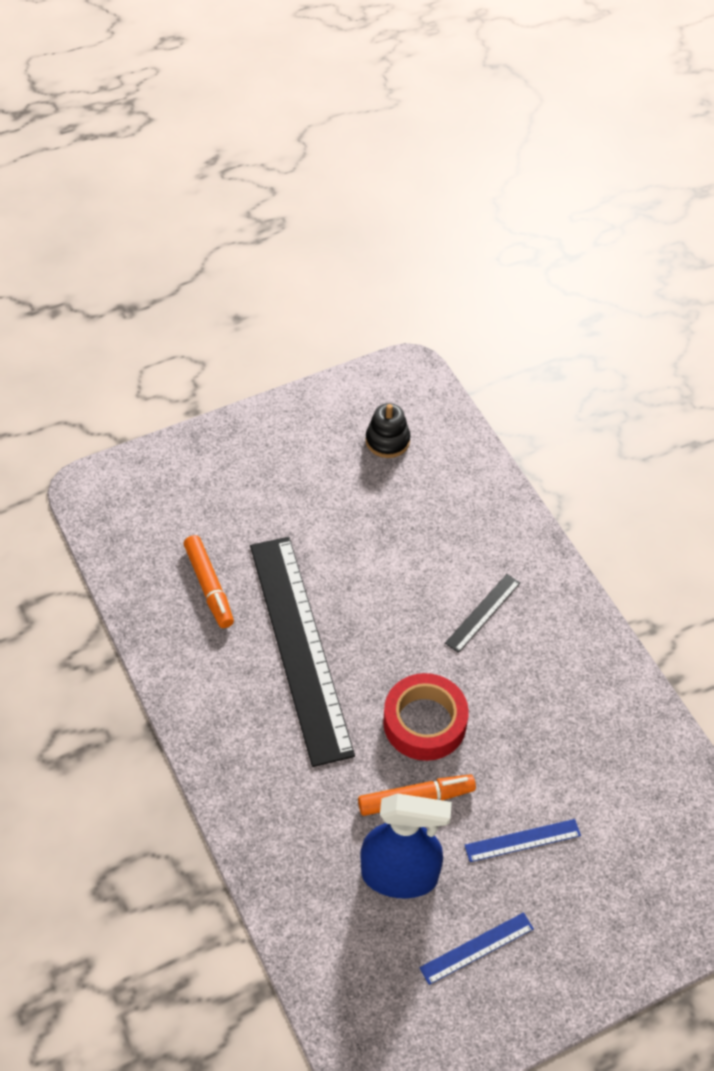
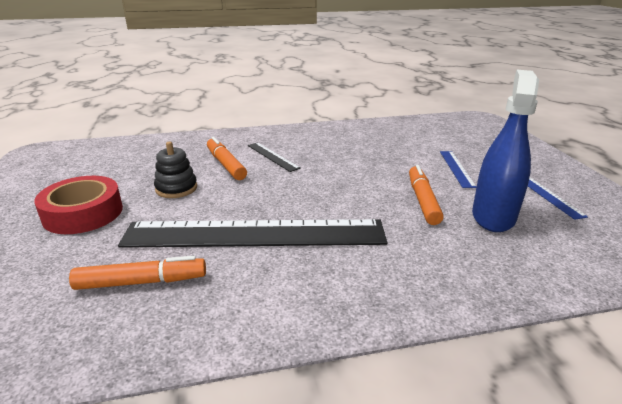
camera: 75 degrees left, 25 degrees down
(387, 441) = (89, 168): black stacking toy -> black stacking toy (176, 188)
(424, 722) = (355, 188): red tape -> red tape (83, 213)
(441, 569) = (226, 164): none -> orange marker

